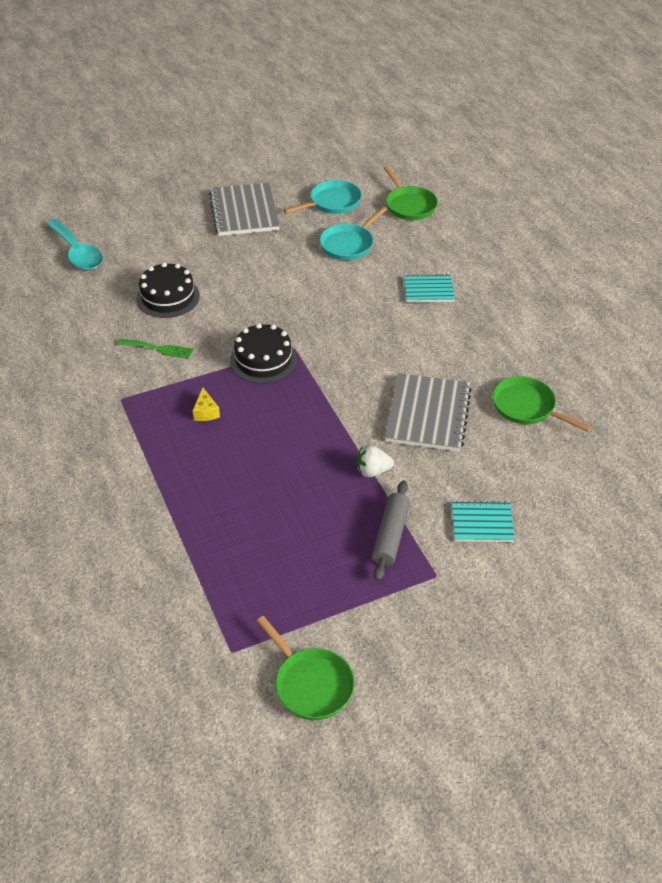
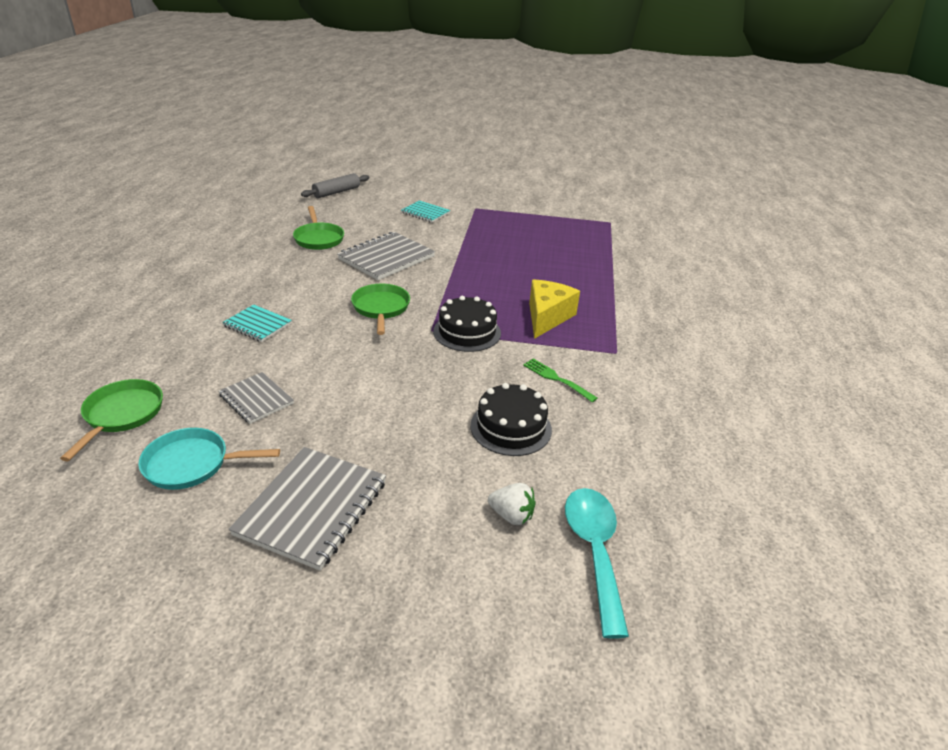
camera: 150 degrees left, 10 degrees down
(206, 412) = (547, 317): yellow cheese -> yellow cheese, size x2.08
(311, 684) = (576, 203): green pan -> green pan (381, 308)
(349, 244) = (256, 399): turquoise pan -> grey notebook
(372, 471) = (459, 249): white strawberry -> white strawberry (511, 515)
(390, 536) = (482, 225): grey rolling pin -> grey rolling pin (336, 192)

